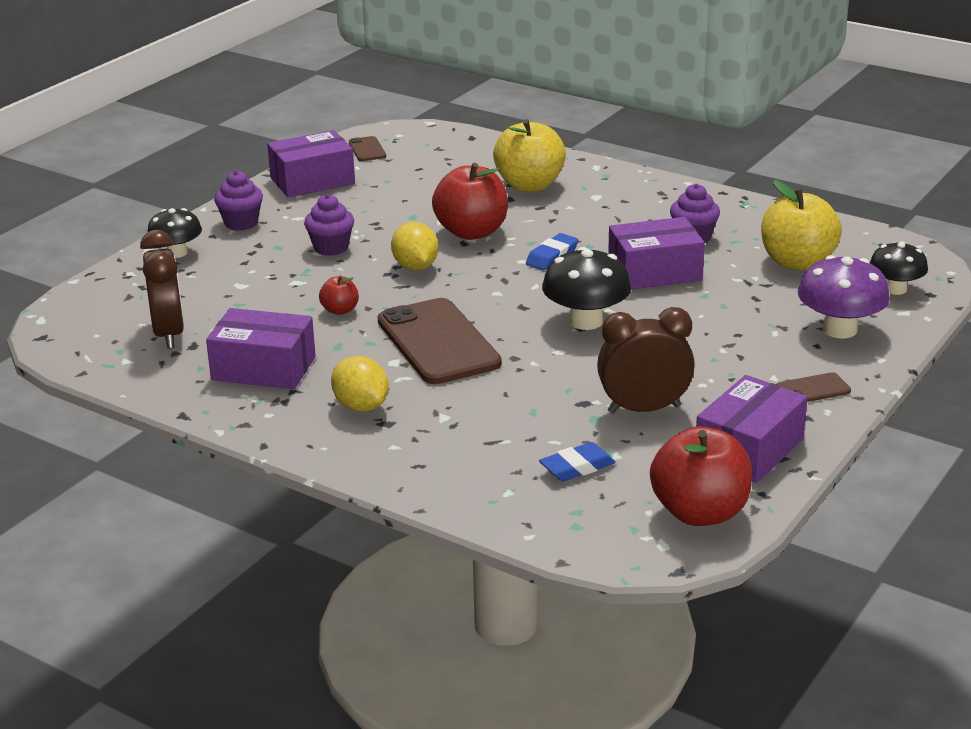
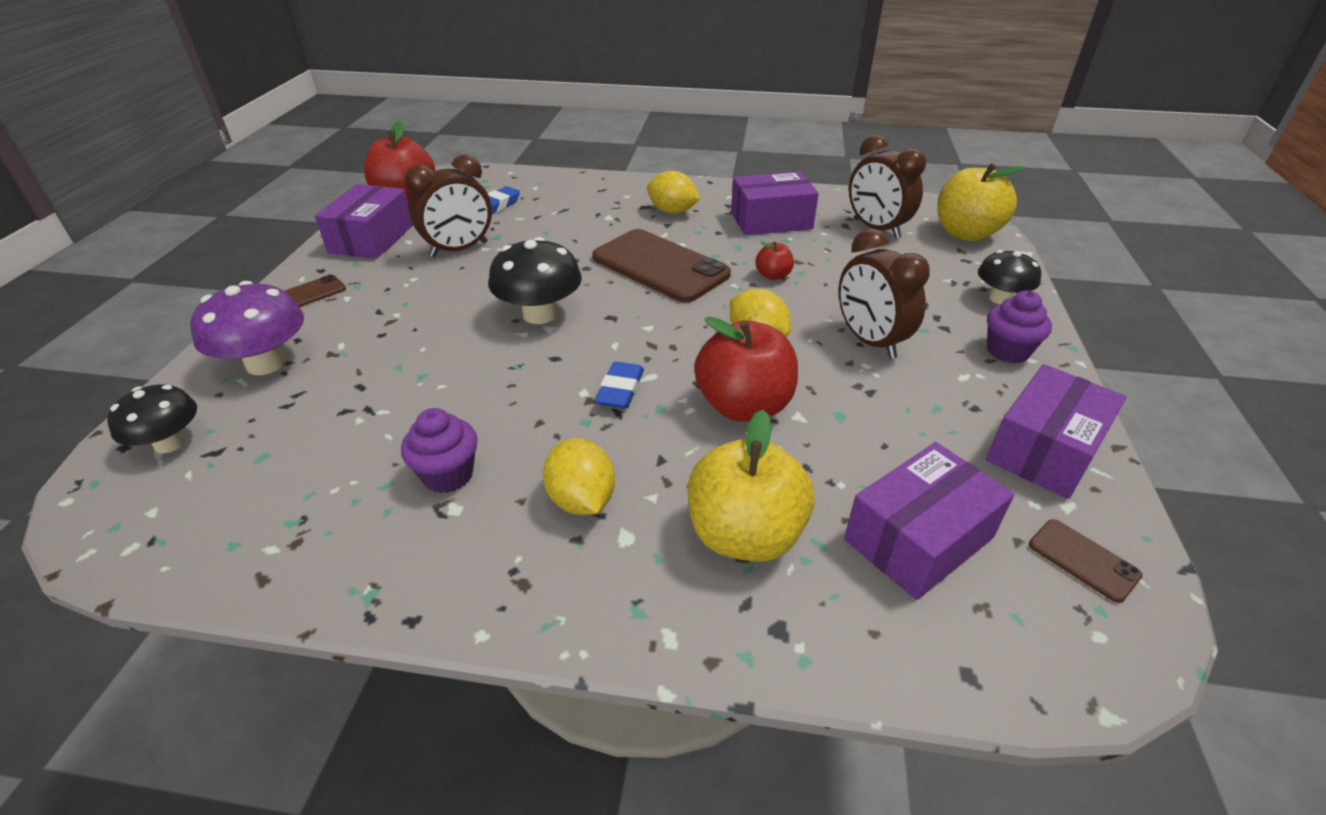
camera: 155 degrees right, 10 degrees up
(331, 248) = (869, 341): purple cupcake -> brown clock
(613, 213) = (581, 500): none -> yellow lemon
(654, 272) = (487, 396): purple box -> purple box (918, 538)
(797, 262) = (297, 462): yellow apple -> yellow apple (965, 233)

